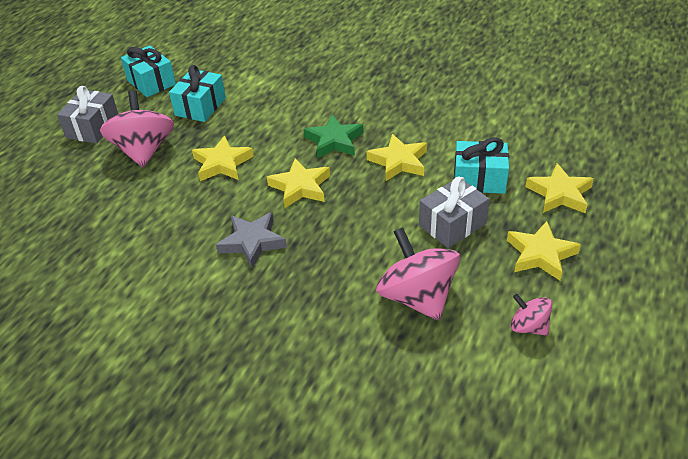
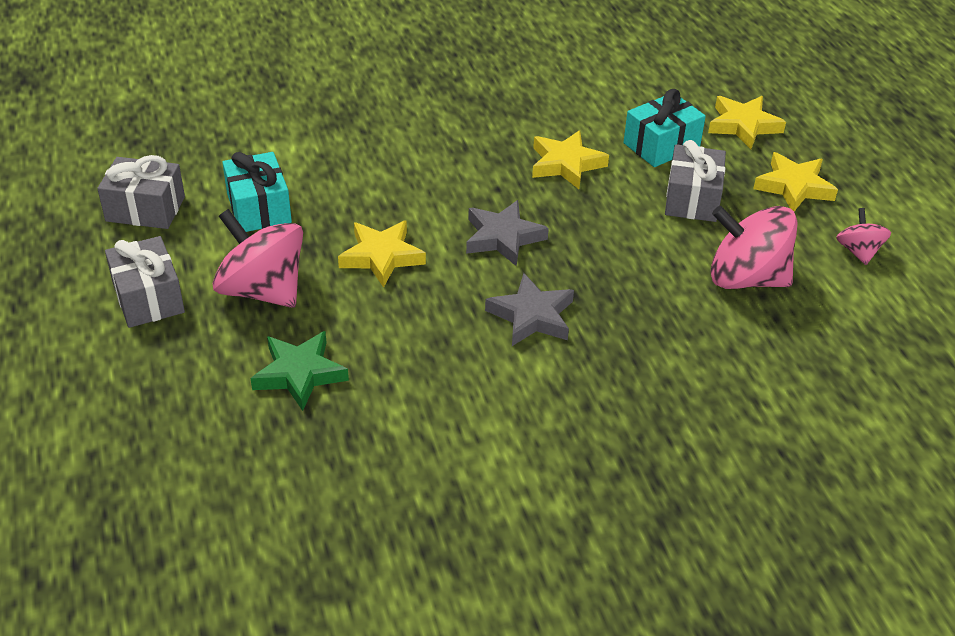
camera: 45 degrees left, 0 degrees up
(151, 82) = (145, 209): turquoise gift -> grey gift
(300, 187) = (503, 237): yellow star -> grey star
(334, 141) = (472, 174): green star -> green star (299, 374)
(528, 327) = (858, 251): pink spinning top -> pink spinning top turned 90 degrees clockwise

